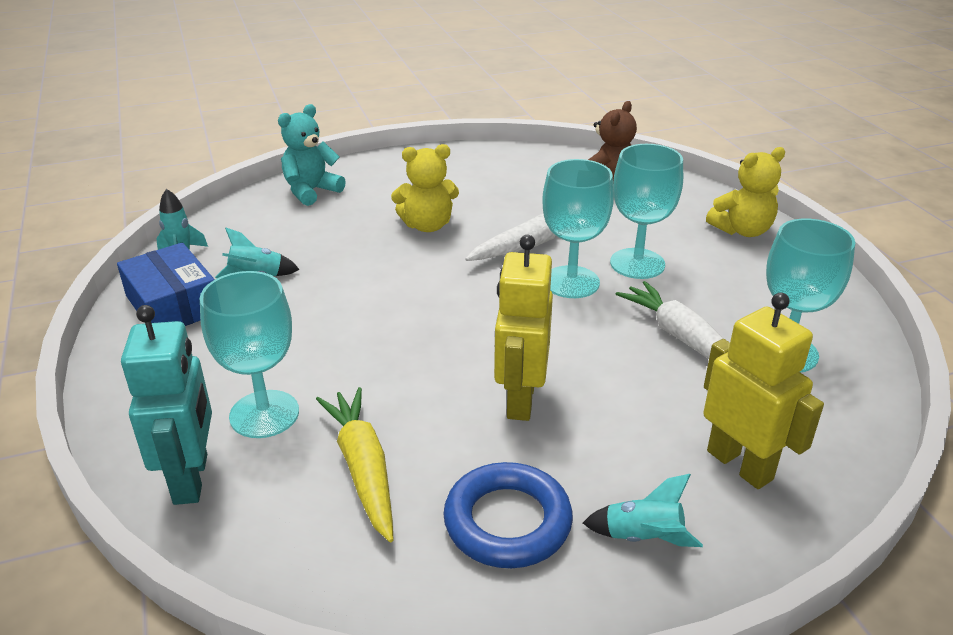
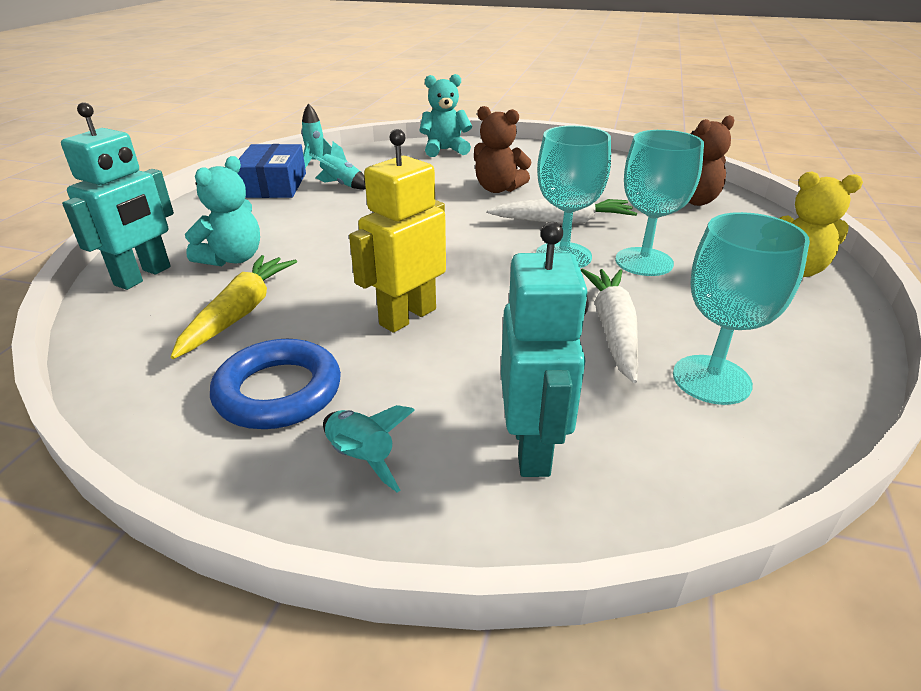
camera: 35 degrees right, 0 degrees up
(264, 414) = (233, 258): turquoise goblet -> turquoise teddy bear
(427, 225) = (498, 189): yellow teddy bear -> brown teddy bear
(740, 465) = (532, 448): yellow robot -> turquoise robot

